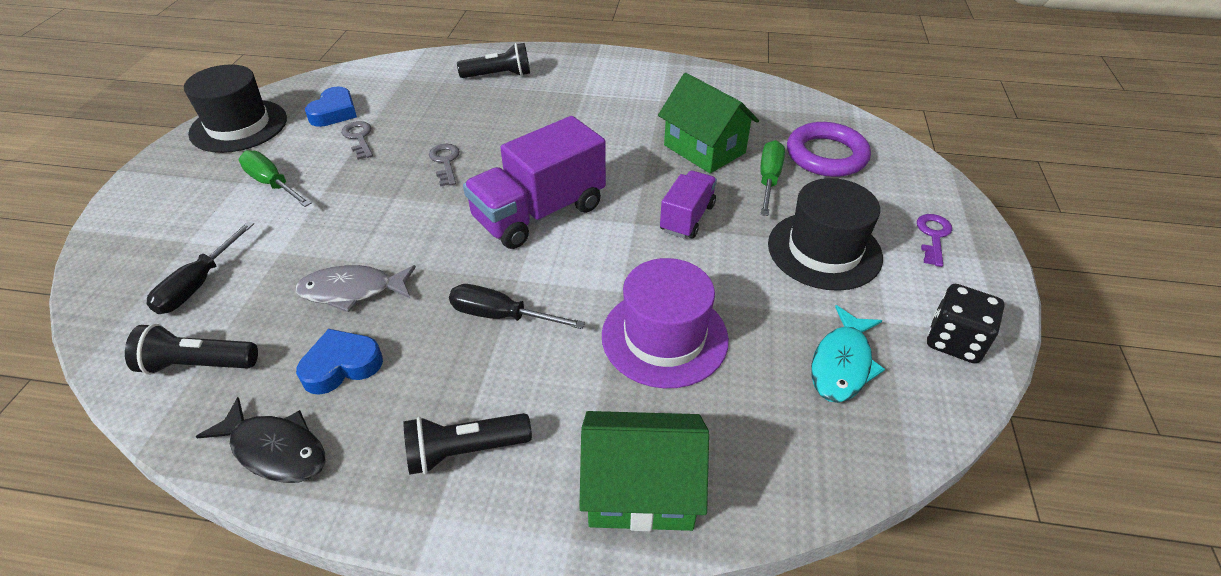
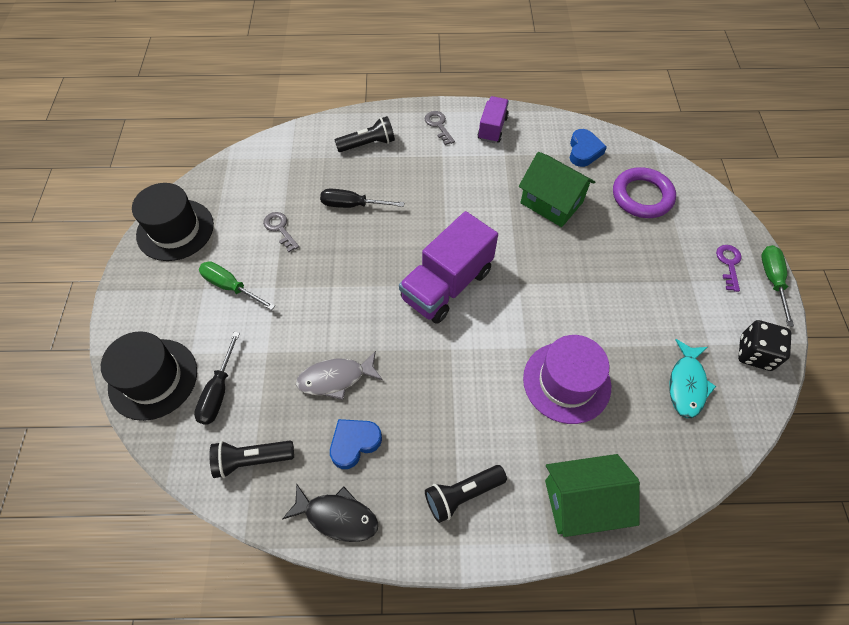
camera: 10 degrees left, 15 degrees up
(334, 112) = (248, 204): blue heart -> blue heart (584, 151)
(445, 162) = (358, 244): grey key -> grey key (438, 125)
(501, 316) = (450, 383): black screwdriver -> black screwdriver (352, 205)
(687, 218) = (555, 273): purple truck -> purple truck (492, 128)
(769, 179) = (605, 227): green screwdriver -> green screwdriver (772, 280)
(824, 250) = (657, 289): black hat -> black hat (153, 379)

